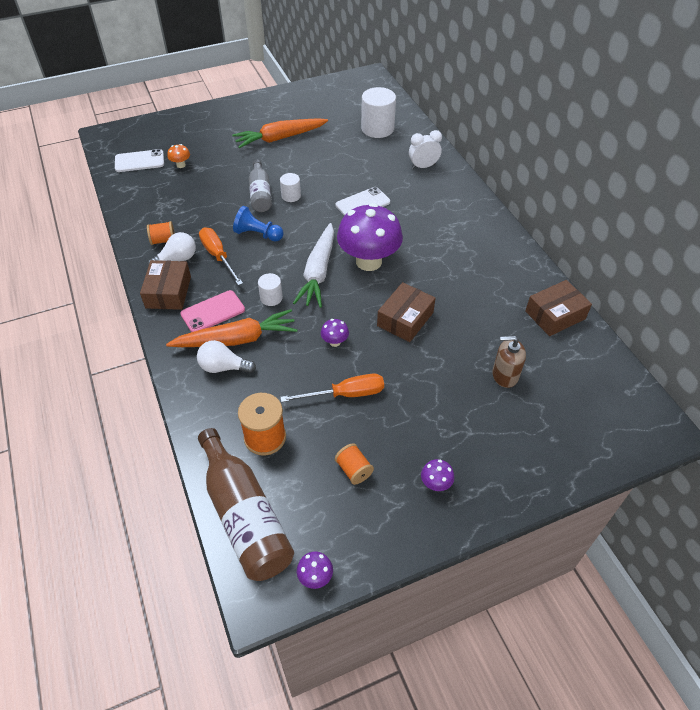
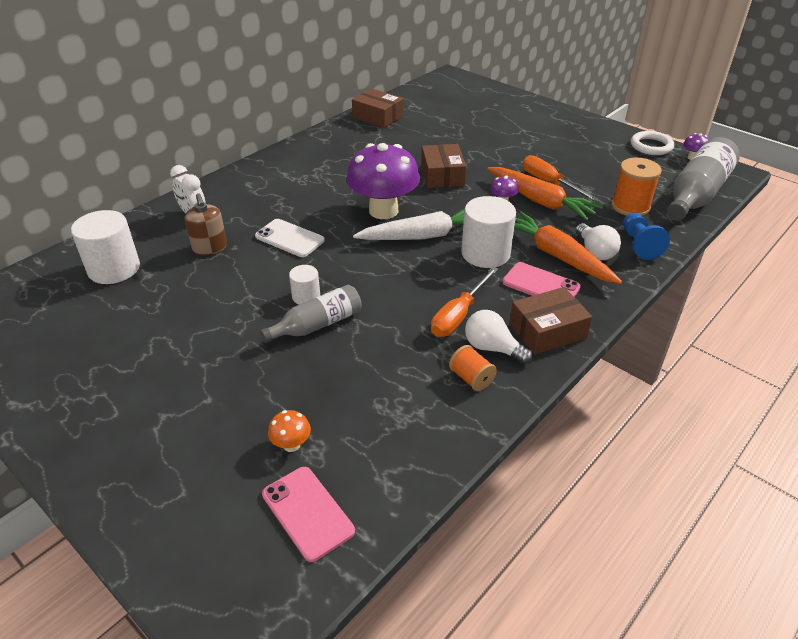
camera: 115 degrees left, 10 degrees down
(139, 161) = (307, 512): white phone -> pink phone
(245, 516) = (696, 194): brown bottle -> grey bottle
(258, 234) = (397, 298): blue pawn -> blue pawn (639, 244)
(271, 298) = (485, 253): white cylinder -> white cylinder, size x1.88
(280, 138) = (169, 355): orange carrot -> orange carrot (540, 201)
(353, 470) = (606, 163): orange spool -> none
(366, 548) = (651, 146): none -> white ring
(405, 319) = (442, 175): brown box -> brown box turned 75 degrees clockwise
(435, 484) = (578, 134): purple mushroom -> none
(505, 375) = (459, 126): brown soap dispenser -> brown soap dispenser (210, 247)

